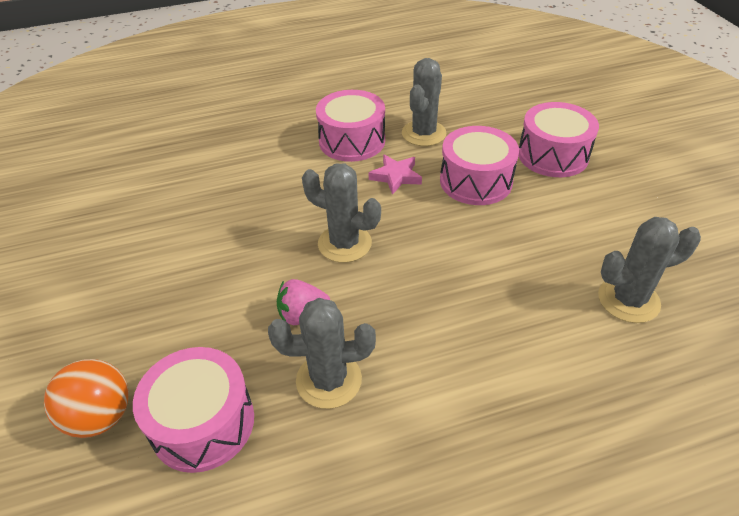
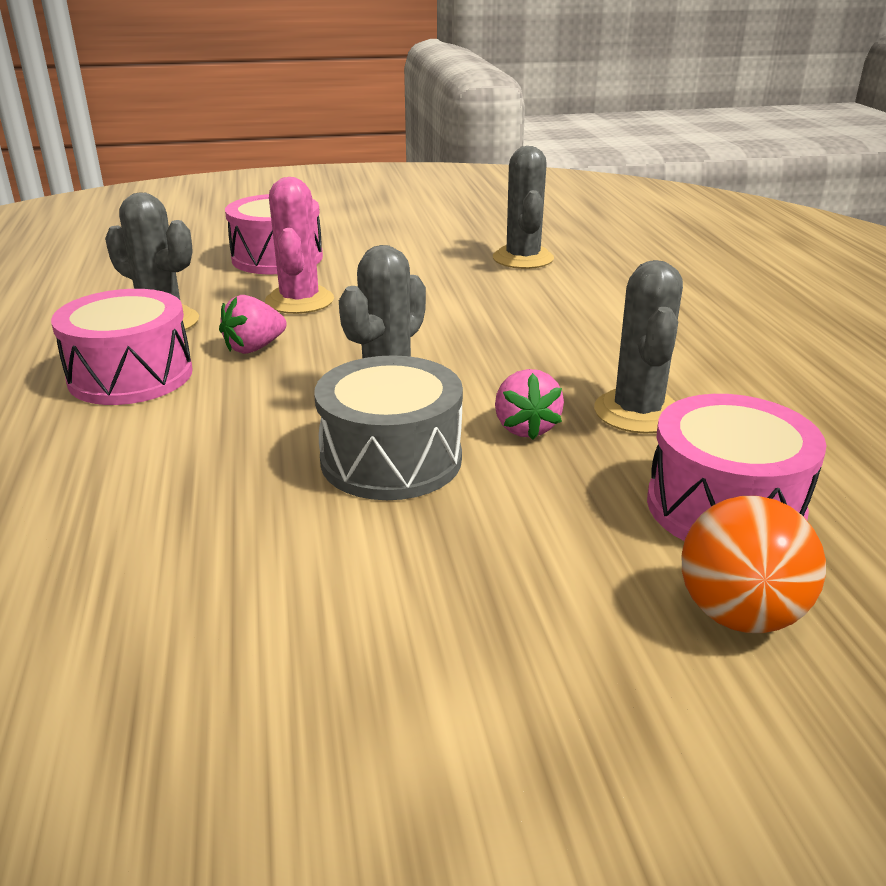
camera: 85 degrees left, 15 degrees down
(264, 255) = (391, 459): none -> grey drum
(396, 176) = (254, 348): pink star -> pink strawberry
(475, 181) = (299, 301): pink drum -> pink cactus

